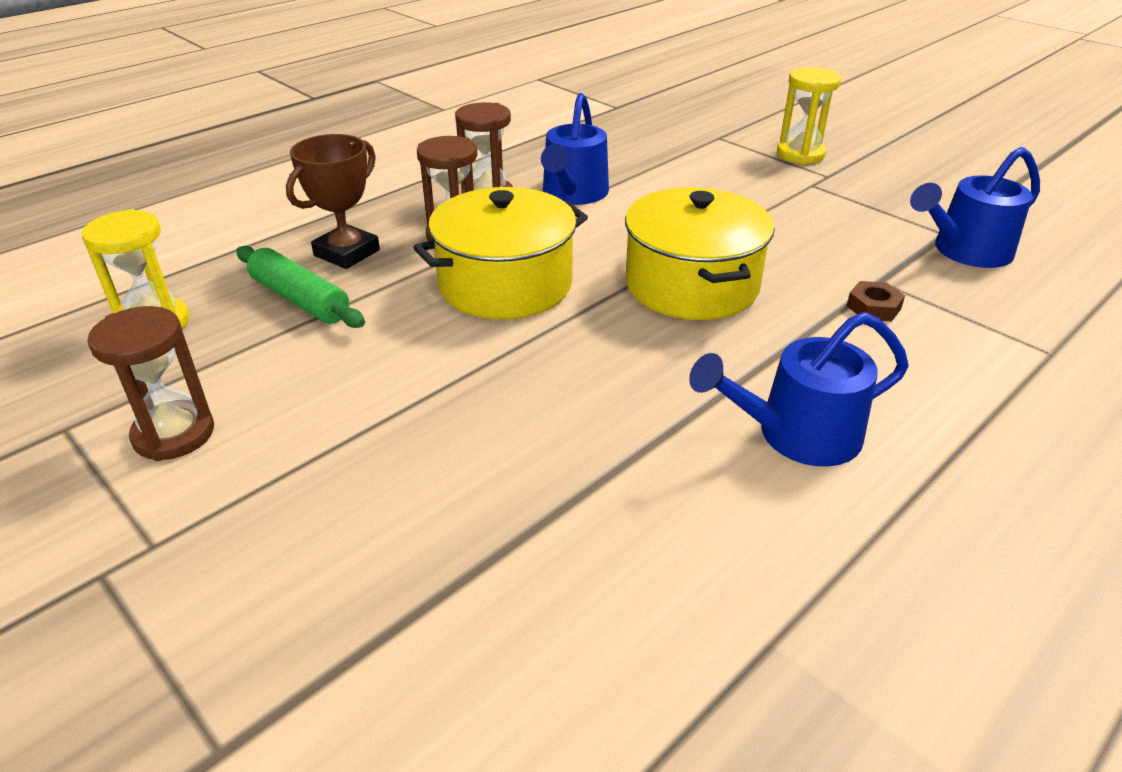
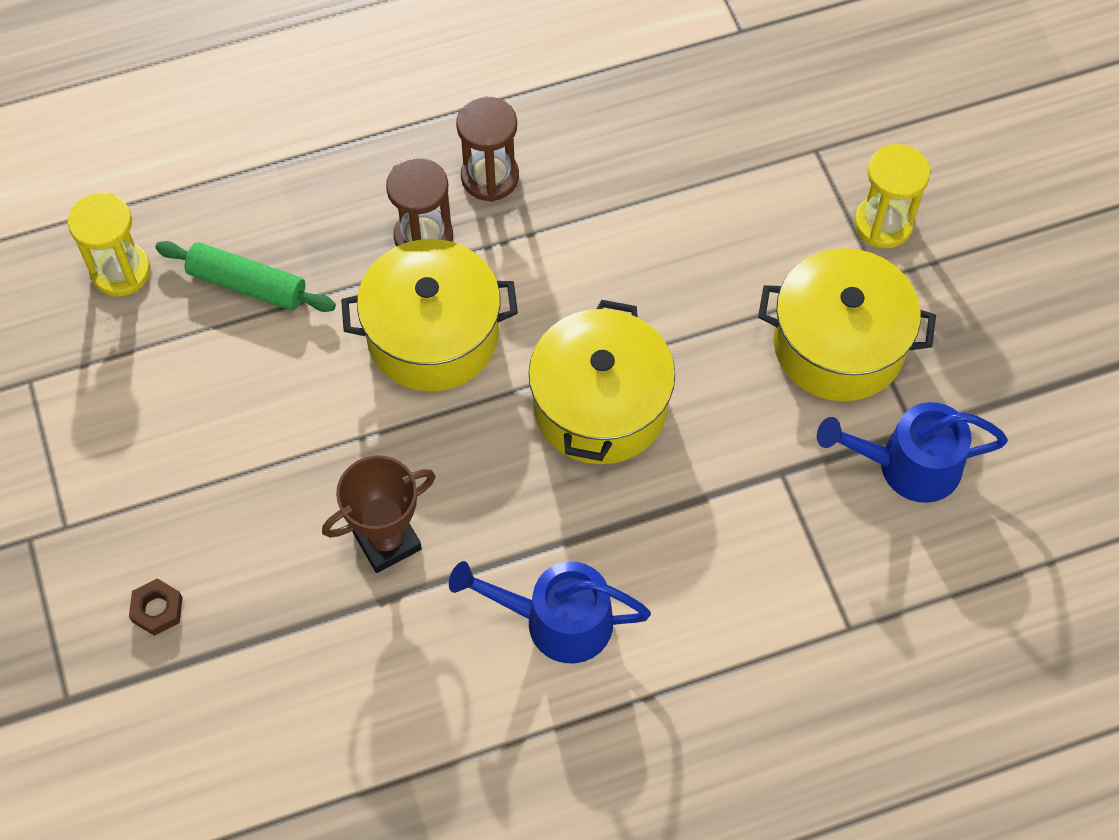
camera: 25 degrees right, 25 degrees up
(174, 434) = (103, 421): brown hourglass -> none
(300, 299) = (247, 285): green rolling pin -> green rolling pin turned 45 degrees counterclockwise
(347, 253) = (313, 226): brown trophy -> brown trophy (387, 541)
(573, 194) = (580, 206): blue watering can -> none
(838, 209) = (838, 345): none -> yellow pot
(873, 307) = (743, 506): brown nut -> brown nut (157, 609)

